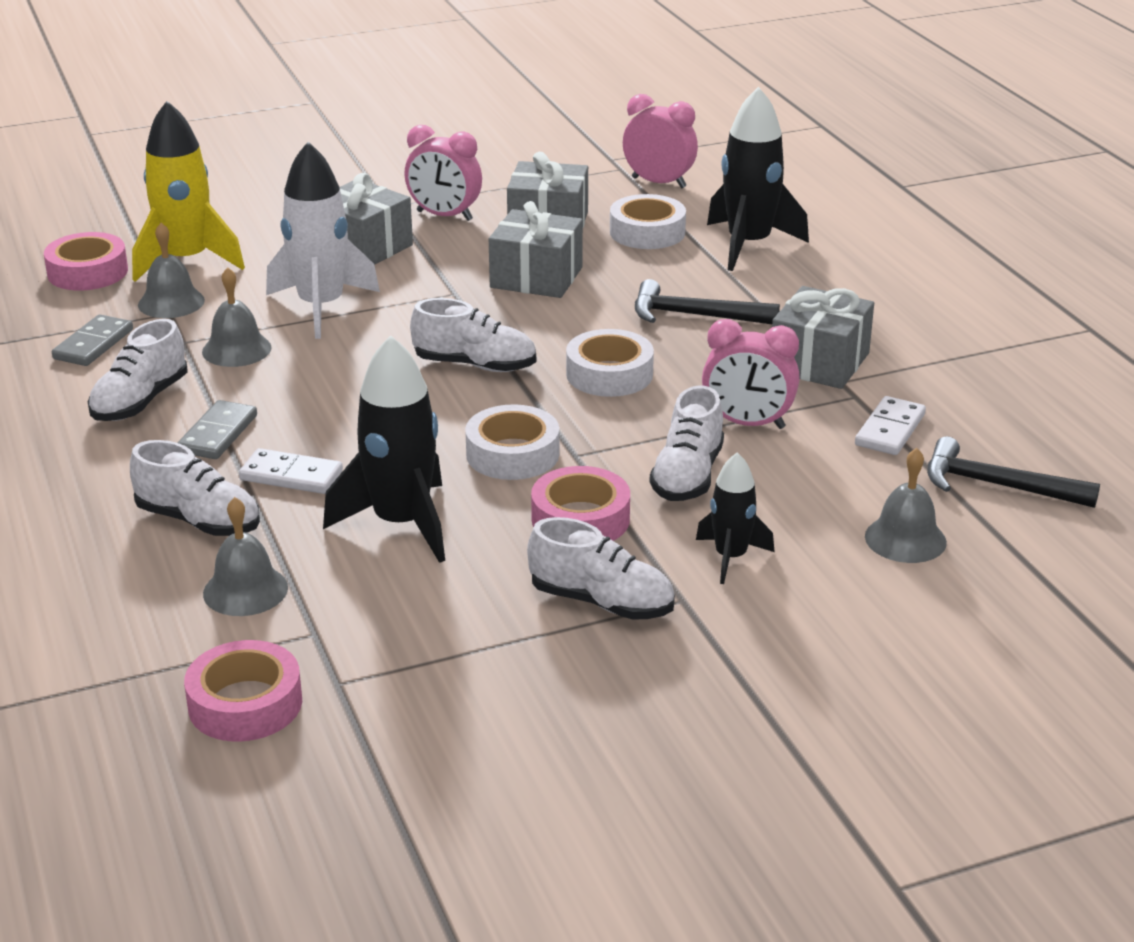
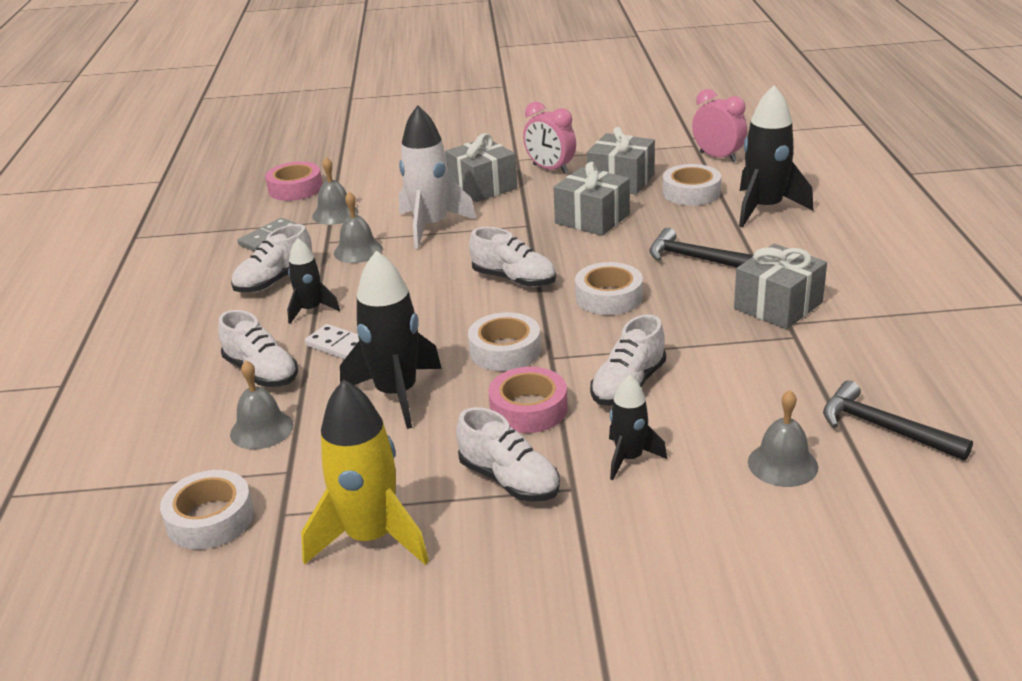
camera: 20 degrees right, 0 degrees up
(186, 261) = (361, 186): yellow rocket -> yellow rocket (371, 537)
(217, 434) = (311, 310): grey domino -> black rocket
(245, 703) = (210, 519): pink tape -> white tape
(747, 424) = (696, 349): pink clock -> none
(890, 430) = (811, 368): white domino -> none

